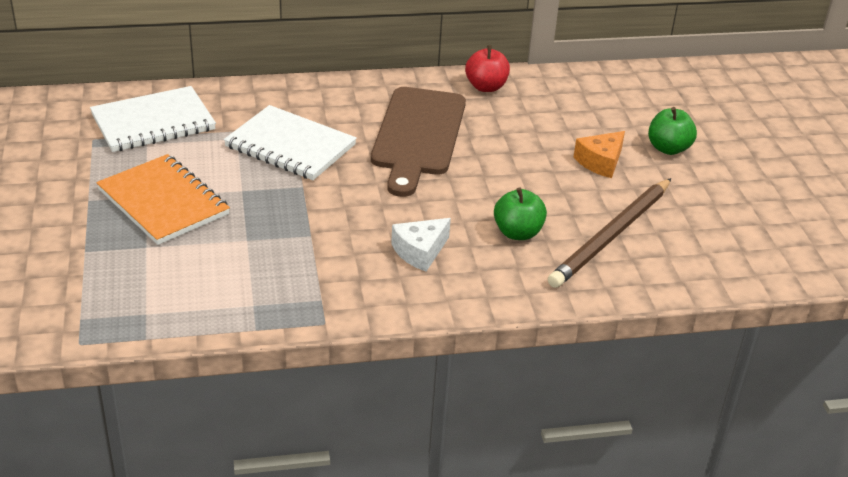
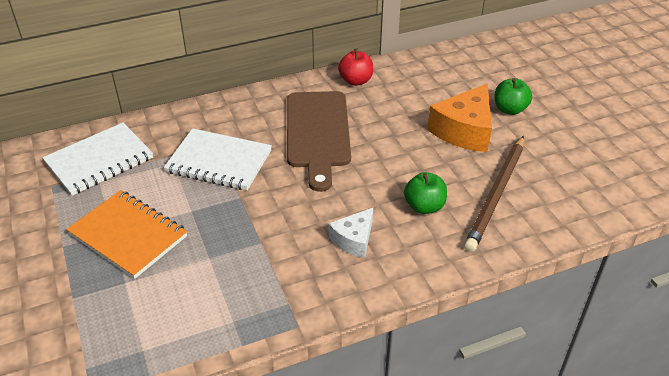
camera: 10 degrees left, 5 degrees up
(600, 162) = (464, 130): orange cheese -> orange cheese, size x1.70

